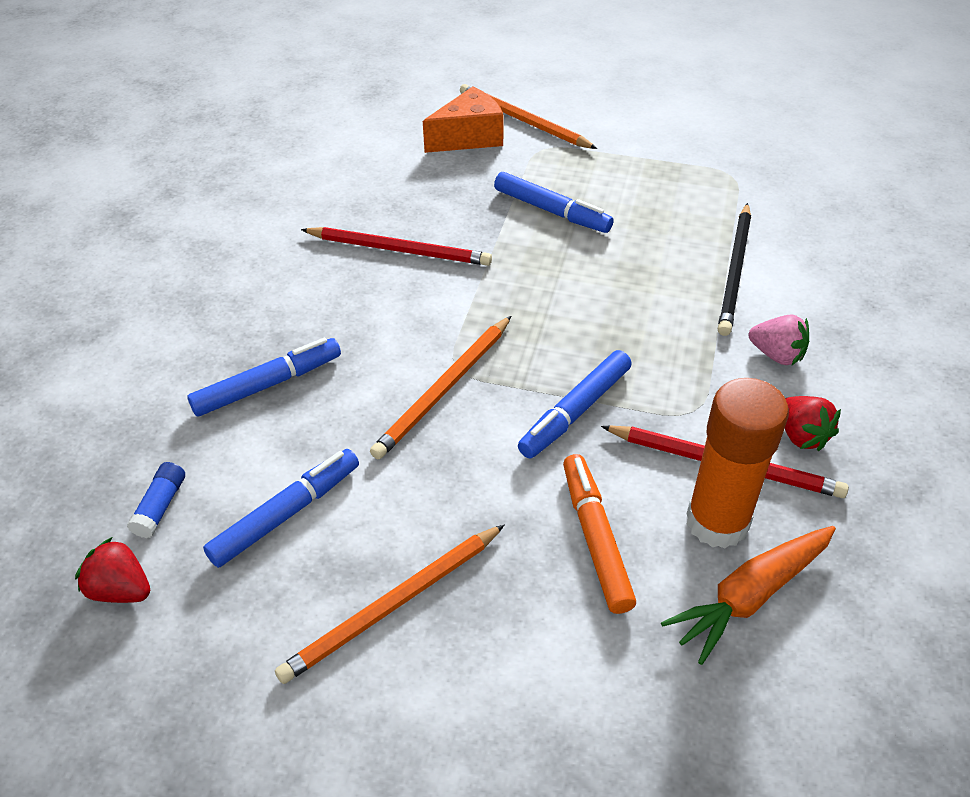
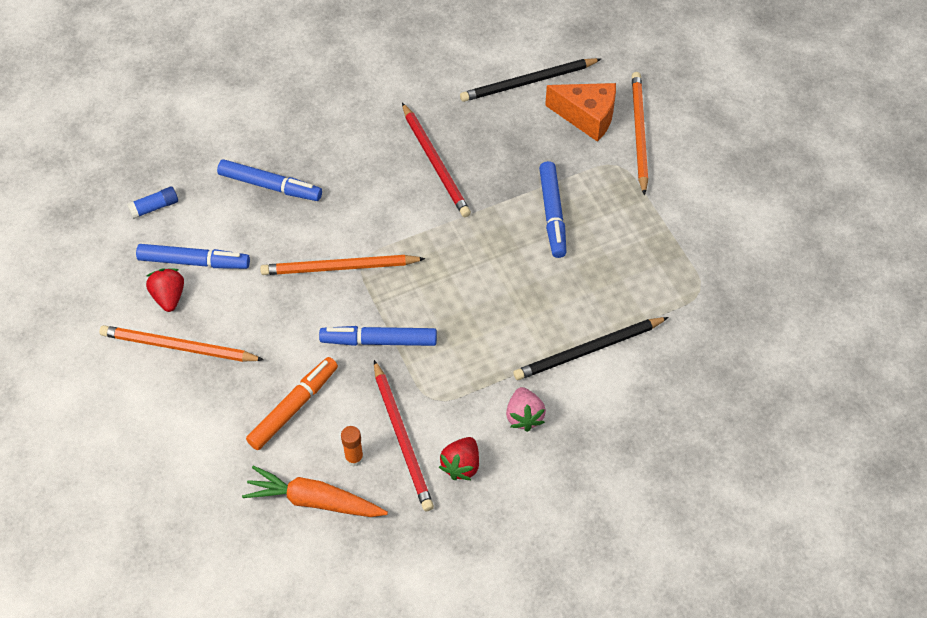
camera: 50 degrees right, 10 degrees up
(121, 589) = (98, 232): red strawberry -> red strawberry (169, 297)
(385, 148) = (528, 82): none -> black pencil
(717, 522) = (354, 458): orange glue stick -> orange glue stick, size x0.43

